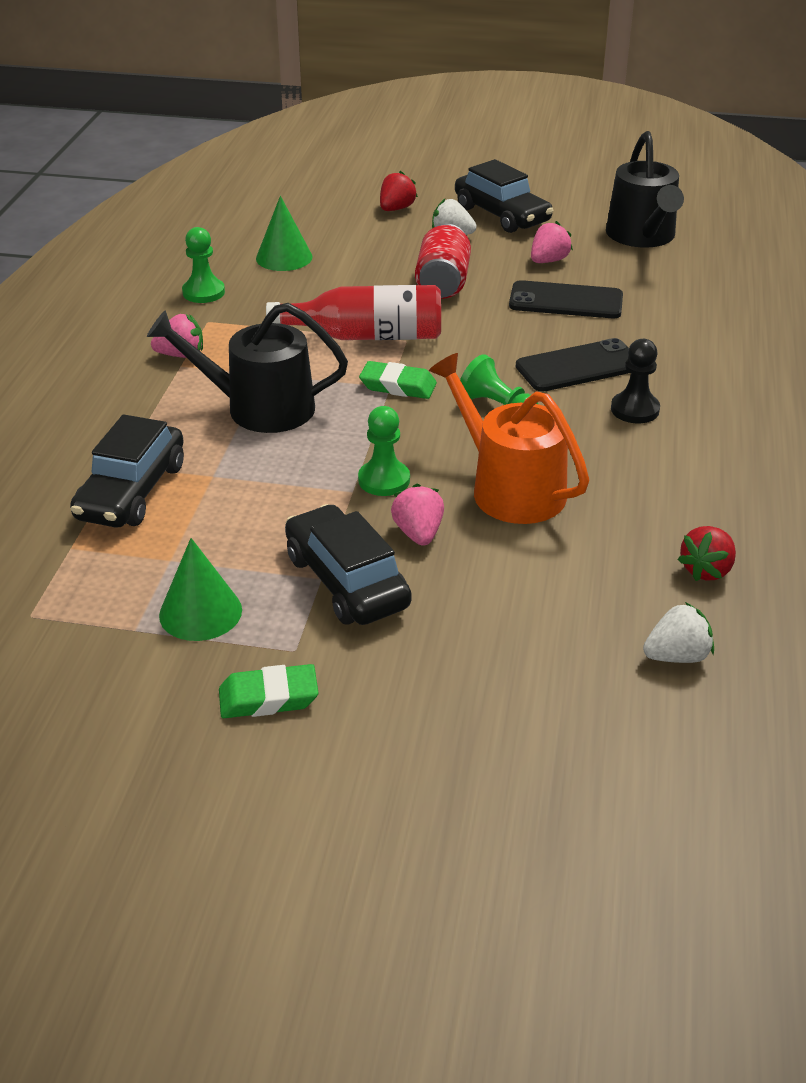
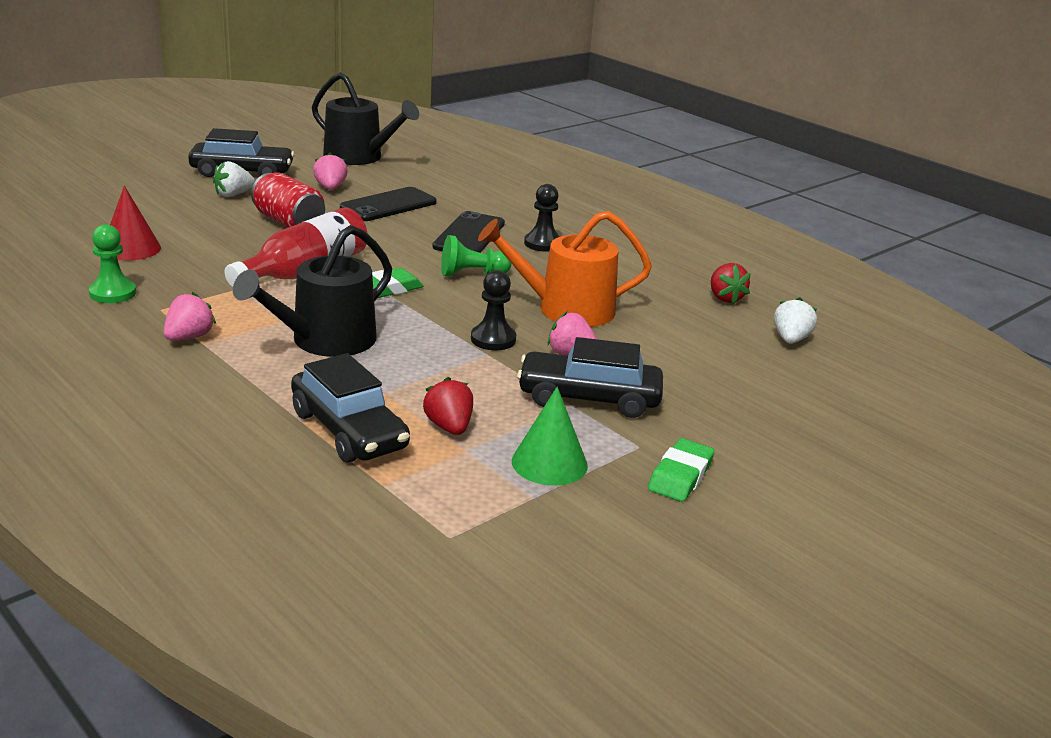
camera: 55 degrees left, 10 degrees down
(284, 257) = (131, 248): green cone -> red cone
(384, 480) = (493, 339): green pawn -> black pawn
(396, 209) = (154, 191): red strawberry -> red strawberry (449, 427)

